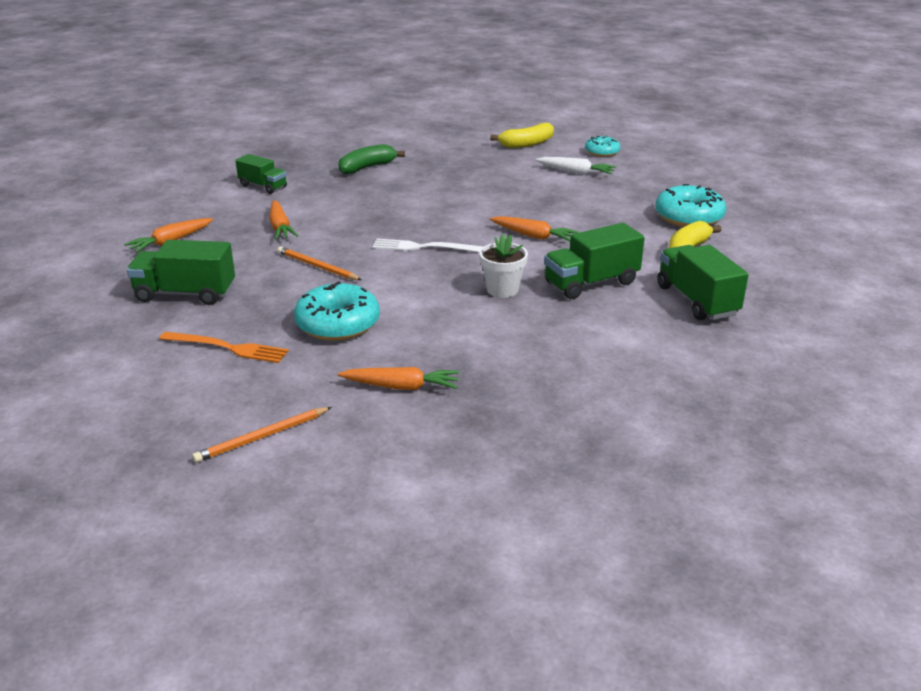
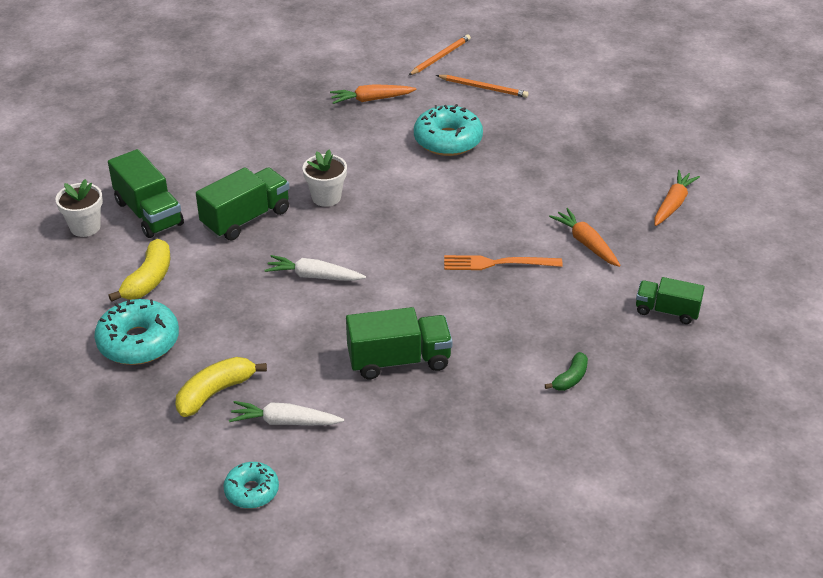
camera: 165 degrees right, 10 degrees up
(185, 294) = (595, 148): green truck -> green truck (399, 360)
(227, 348) = (515, 108): orange fork -> orange fork (498, 263)
(317, 266) = (508, 196): orange pencil -> orange pencil (483, 88)
(367, 168) = (570, 378): green banana -> green banana, size x0.61
(424, 247) = (421, 239): white fork -> none
(527, 144) = (372, 495): yellow banana -> yellow banana (215, 392)
(533, 236) = (314, 276): orange carrot -> white carrot
(764, 298) = (85, 227): none -> white flower pot

